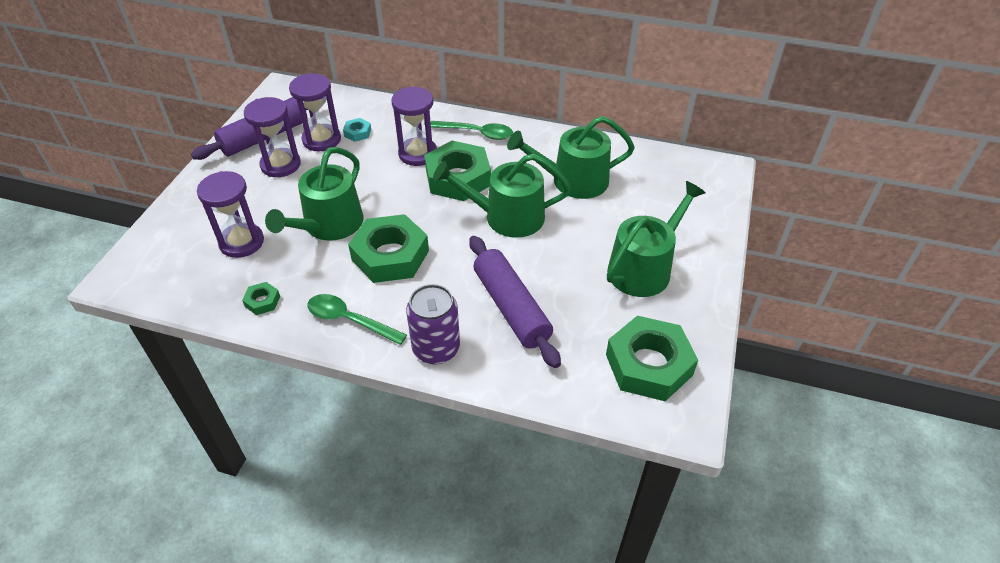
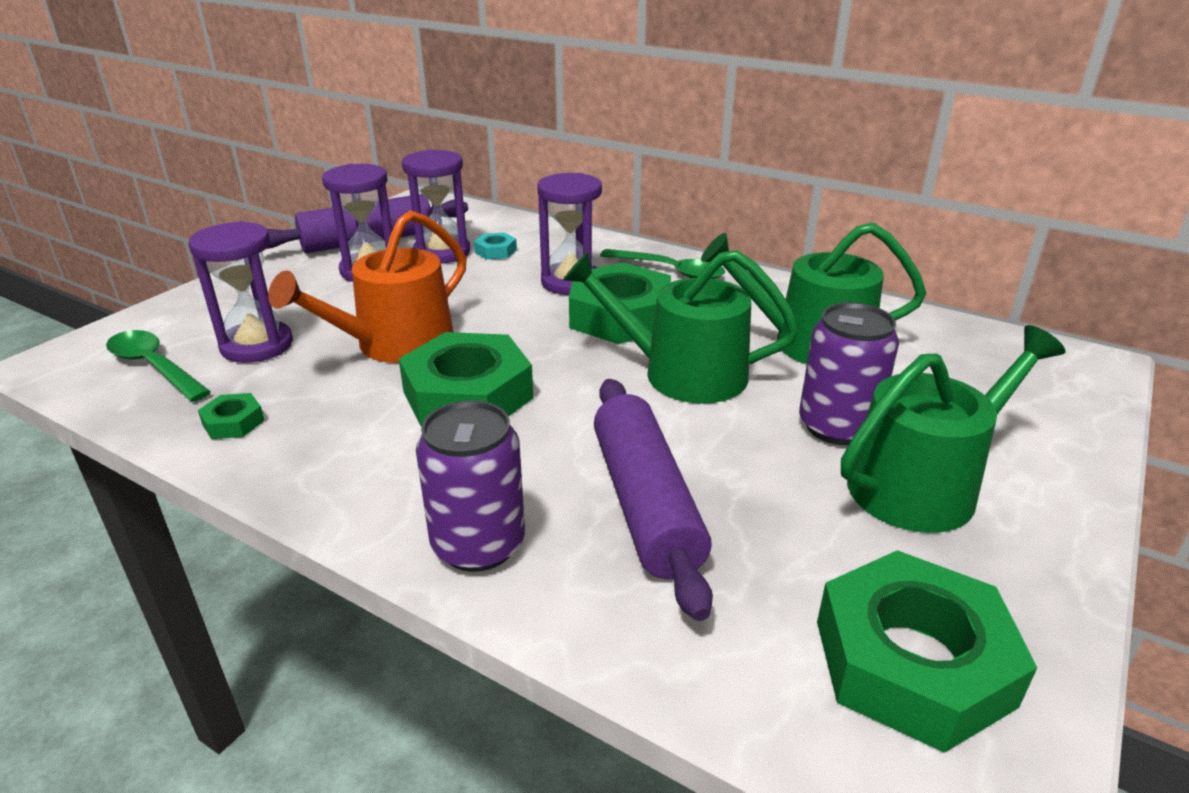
camera: 15 degrees right, 15 degrees down
(329, 225) = (395, 344): green watering can -> orange watering can
(349, 320) = (352, 472): green spoon -> green spoon (154, 367)
(597, 239) = (837, 426): none -> purple can

